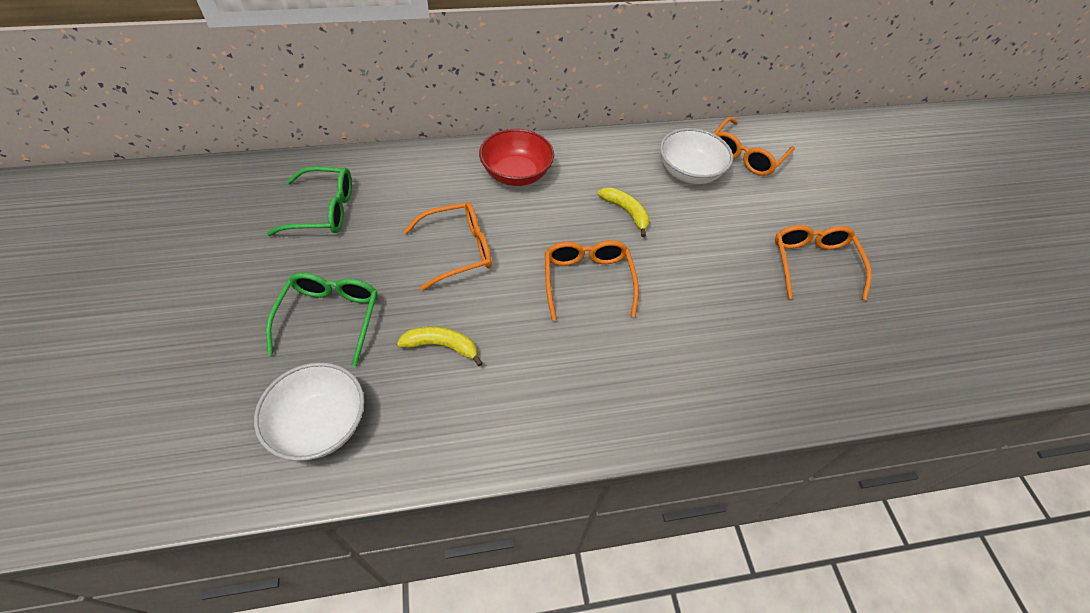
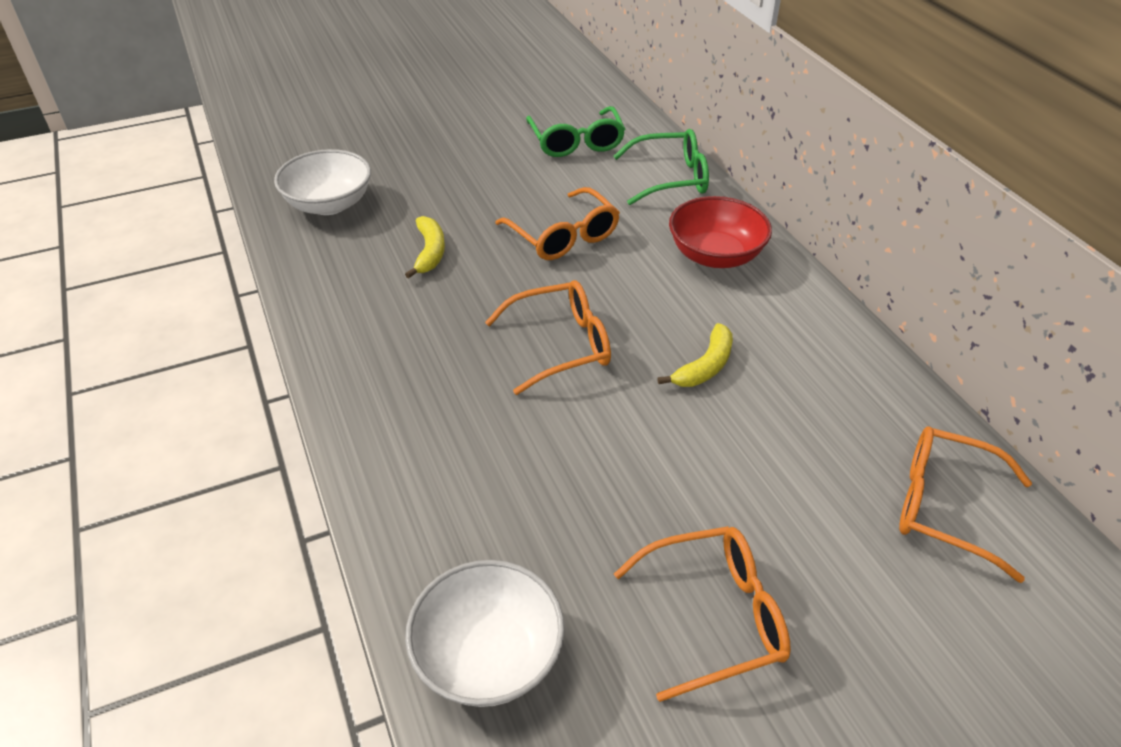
camera: 80 degrees right, 10 degrees down
(330, 317) = (444, 180): green glasses -> green glasses (670, 178)
(689, 172) = (841, 430): white bowl -> white bowl (488, 656)

